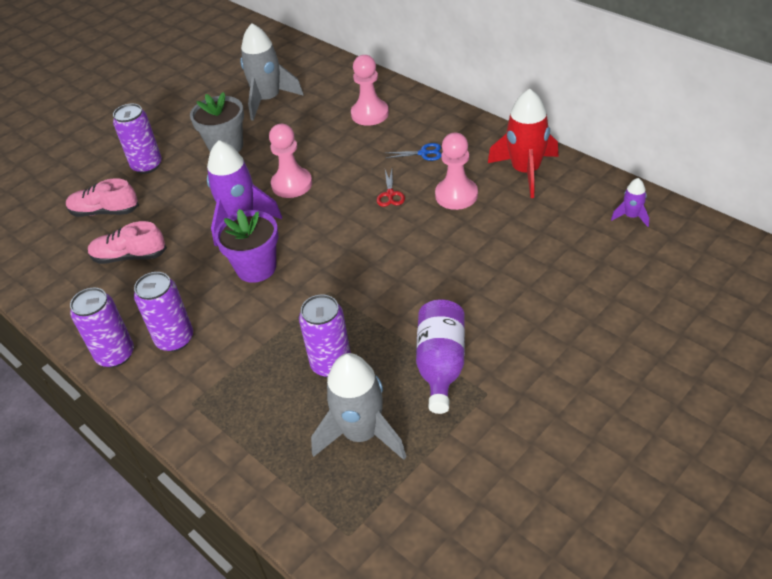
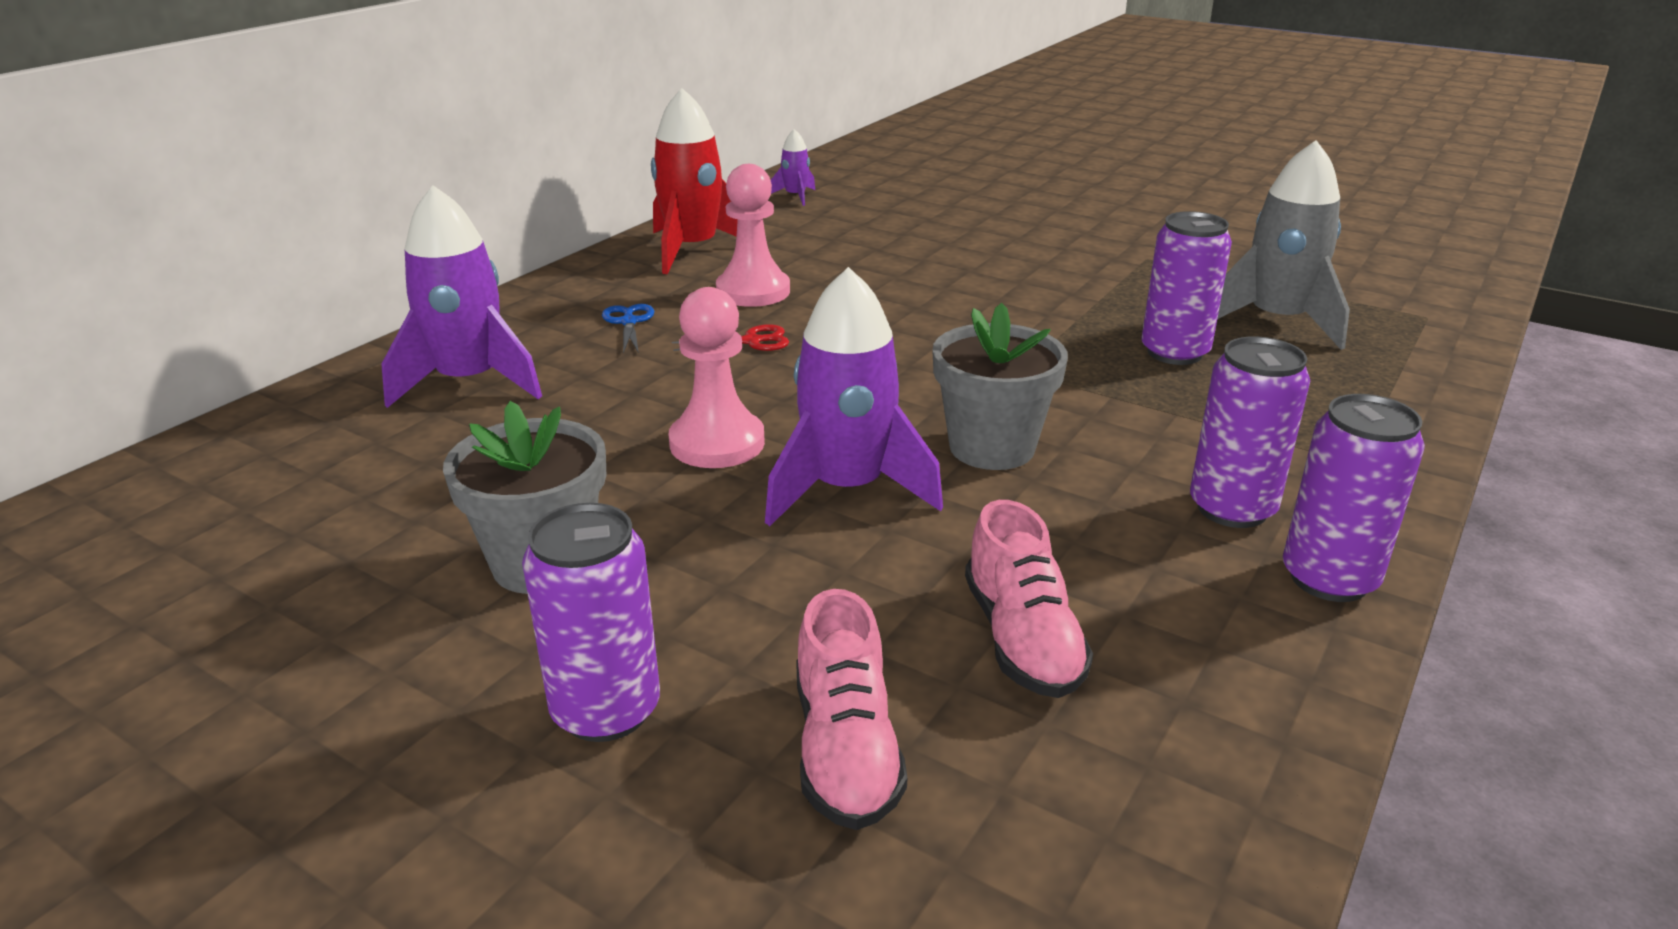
camera: 105 degrees left, 15 degrees down
(256, 268) = (992, 447): purple flower pot -> grey flower pot
(268, 100) = (329, 527): grey rocket -> none
(370, 114) = (470, 382): pink pawn -> purple rocket
(441, 364) = (1120, 283): purple bottle -> none

